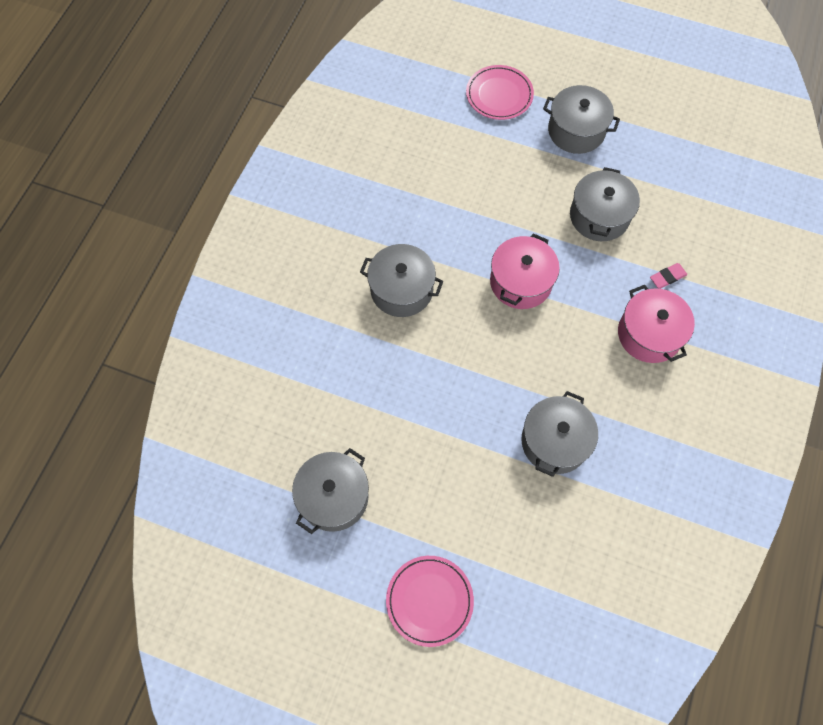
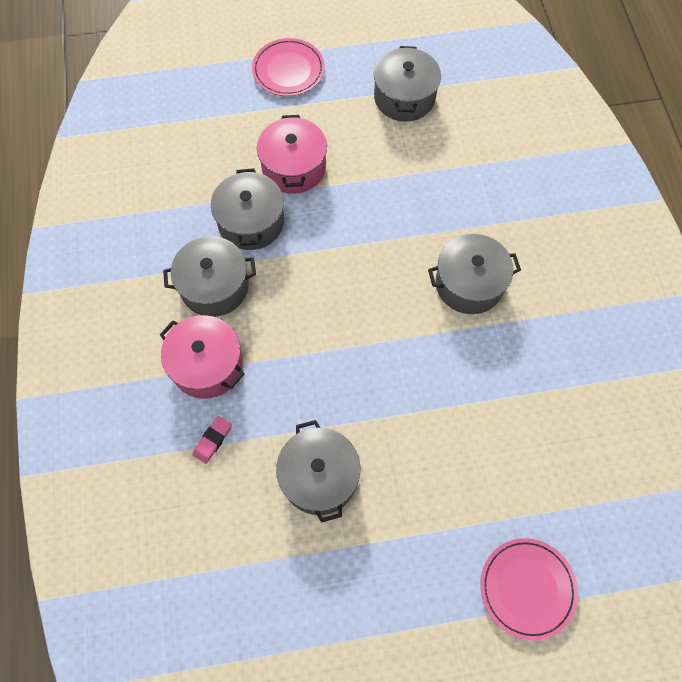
camera: 150 degrees right, 0 degrees up
(520, 282) = (361, 353): pink pot -> pink pot (294, 167)
(576, 131) = (405, 587): grey pot -> grey pot (214, 286)

